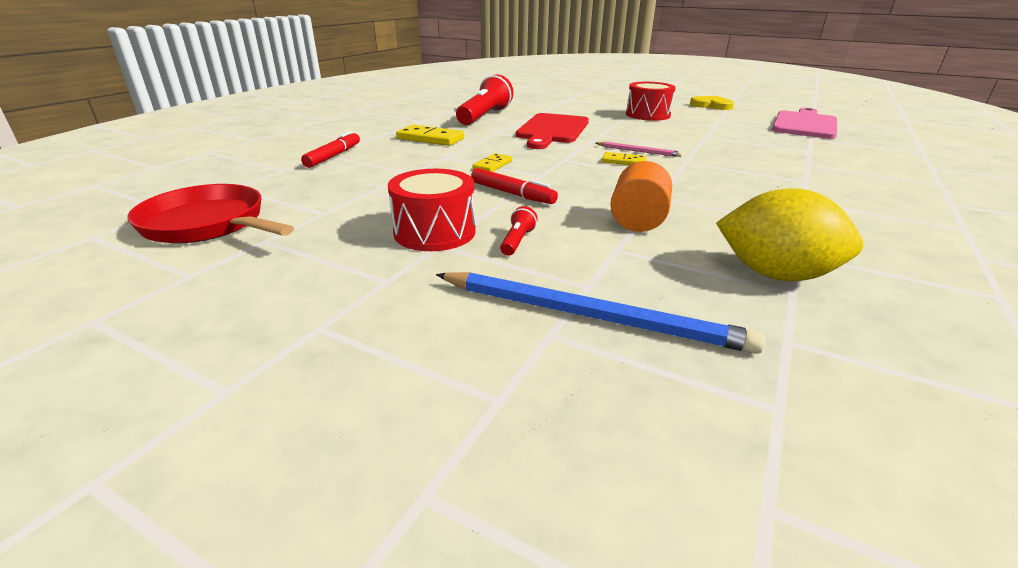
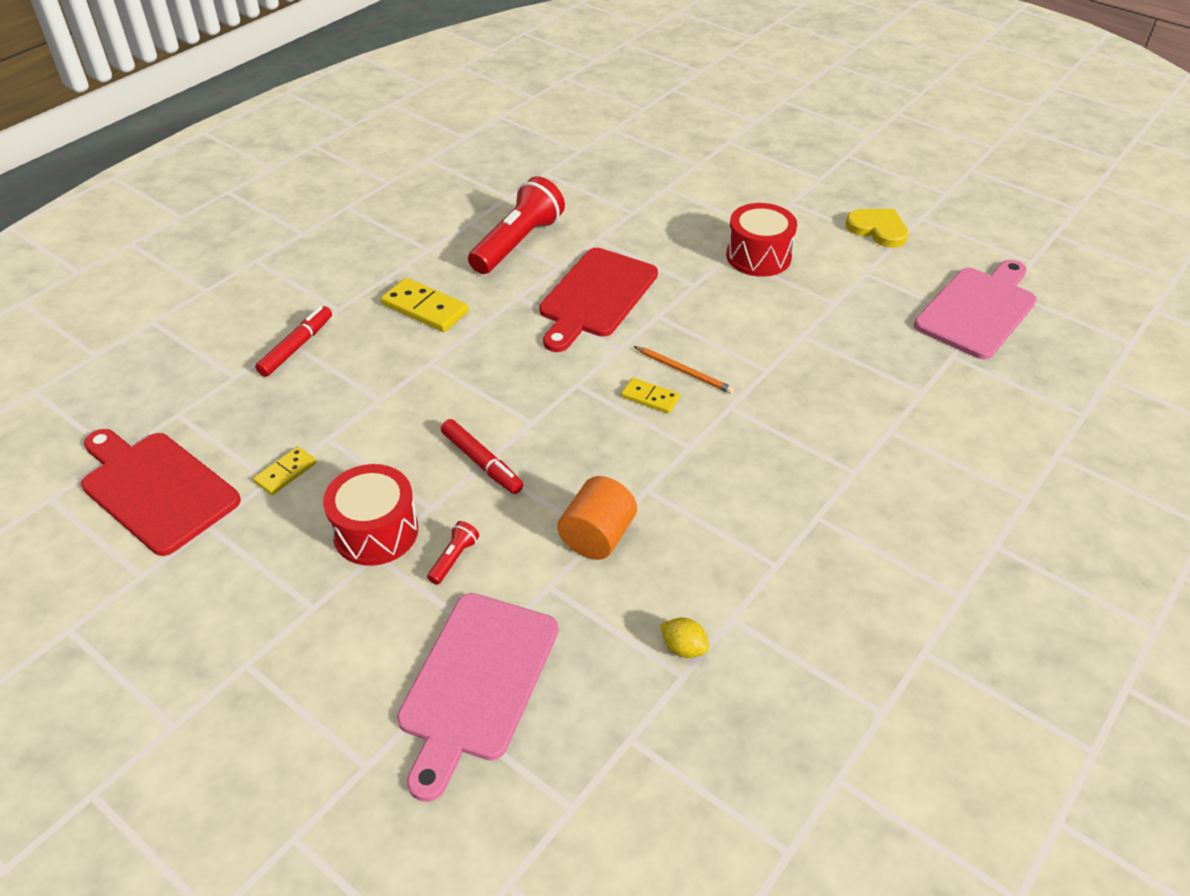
camera: 10 degrees right, 15 degrees up
(209, 224) = (156, 489): red pan -> red cutting board
(492, 165) = (482, 391): yellow domino -> yellow domino (285, 473)
(591, 316) = (477, 682): blue pencil -> pink cutting board
(639, 151) = (684, 371): pink pencil -> orange pencil
(775, 274) = (683, 648): yellow lemon -> yellow lemon, size x0.43

